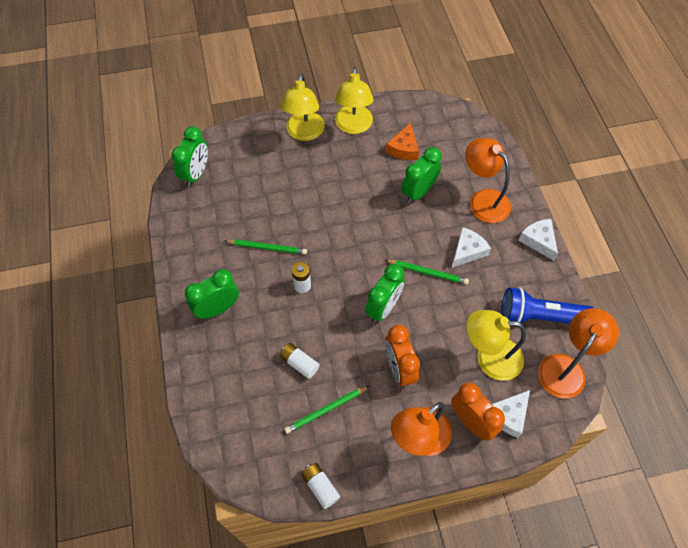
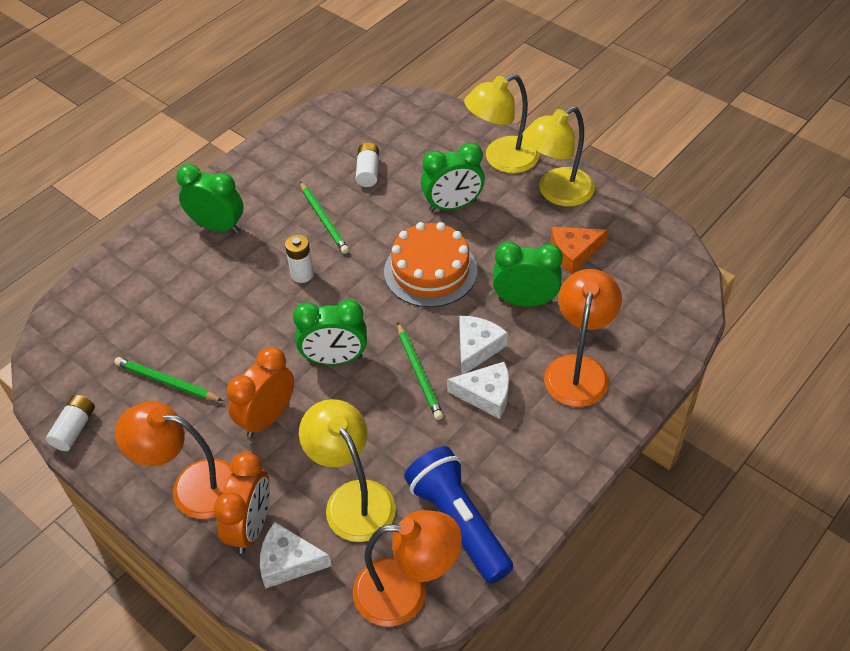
camera: 55 degrees right, 10 degrees down
(196, 174) = (362, 115): green clock -> green clock (453, 205)
(299, 363) = (206, 327): white battery -> white battery (368, 171)
(358, 220) = (430, 271): none -> orange cake
(538, 241) = (573, 461): white cheese -> white cheese (477, 348)

